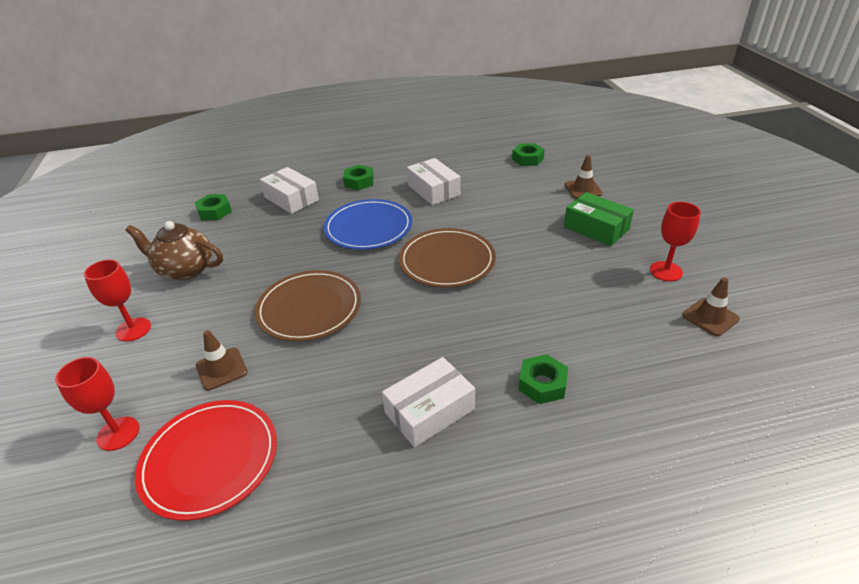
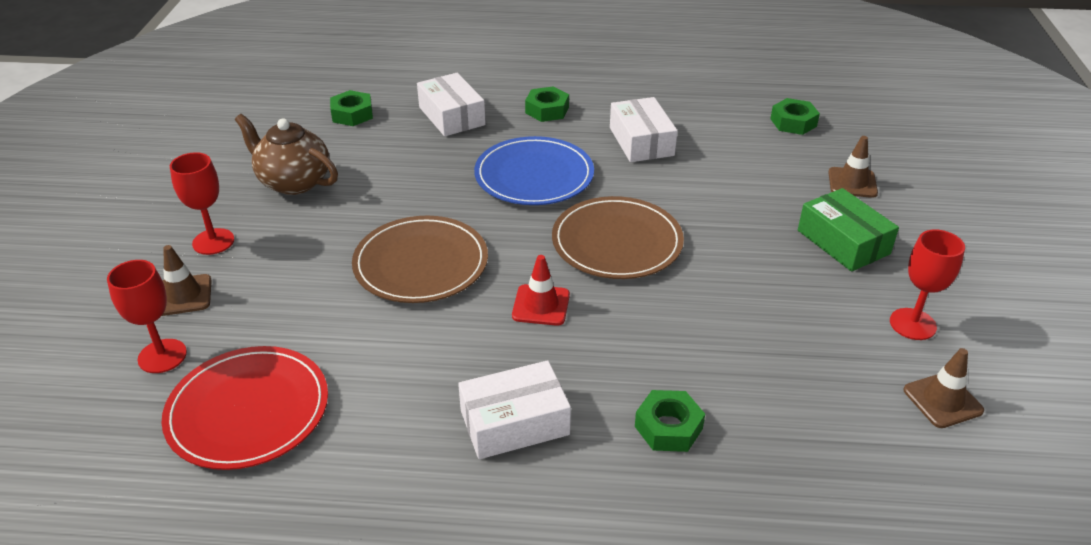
camera: 15 degrees right, 0 degrees up
(221, 369) = (294, 312): brown traffic cone -> brown traffic cone (183, 295)
(412, 318) = (541, 305): none -> red traffic cone

